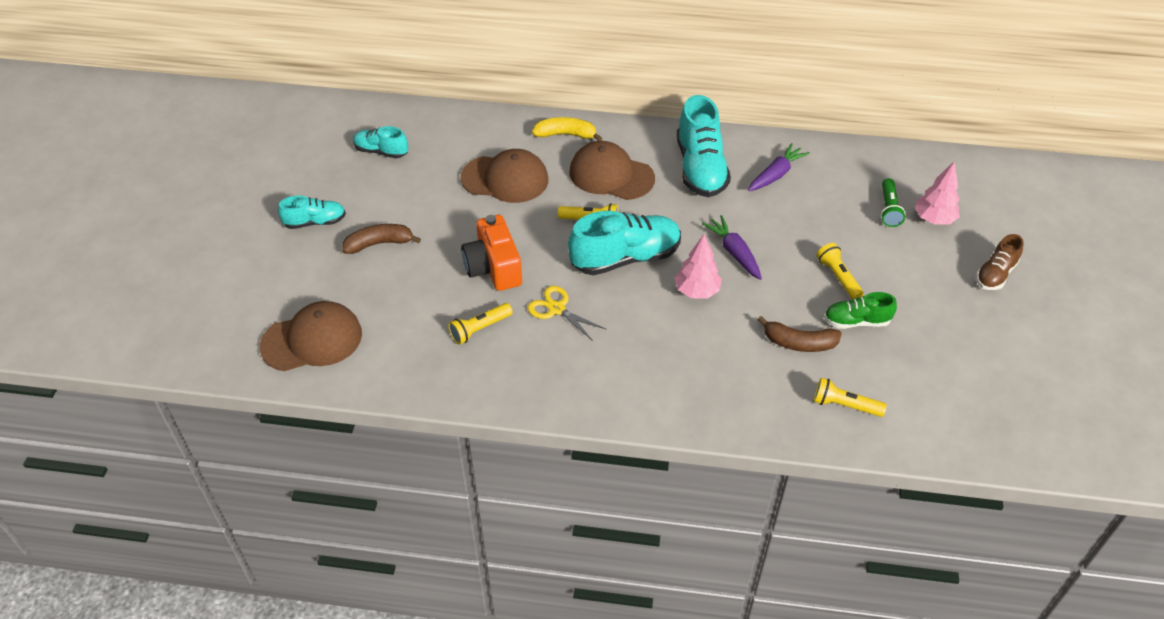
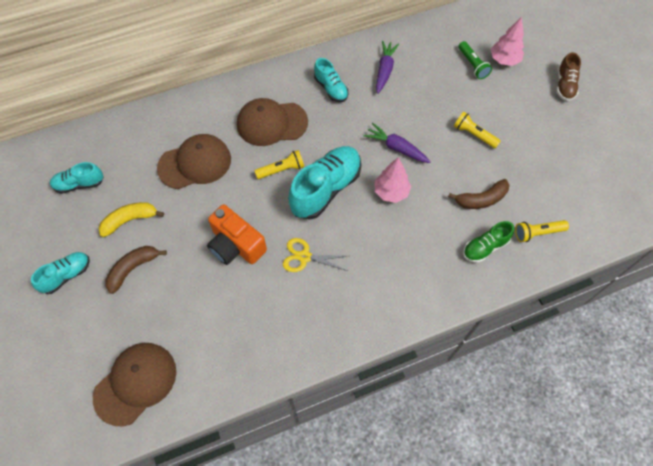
camera: 30 degrees left, 15 degrees up
(480, 329) = (259, 303): yellow flashlight -> none
(566, 135) = (216, 103): yellow banana -> yellow banana (130, 220)
(700, 168) = (331, 88): turquoise shoe -> turquoise shoe, size x0.56
(856, 321) = (505, 164): green shoe -> green shoe (485, 247)

